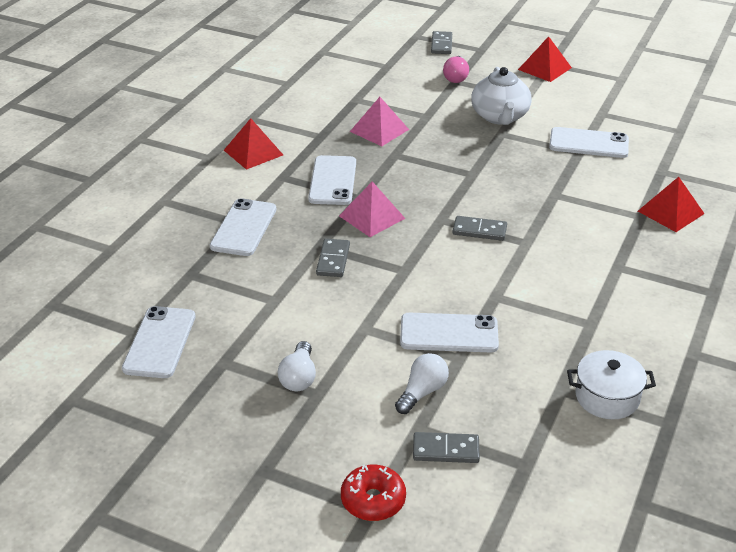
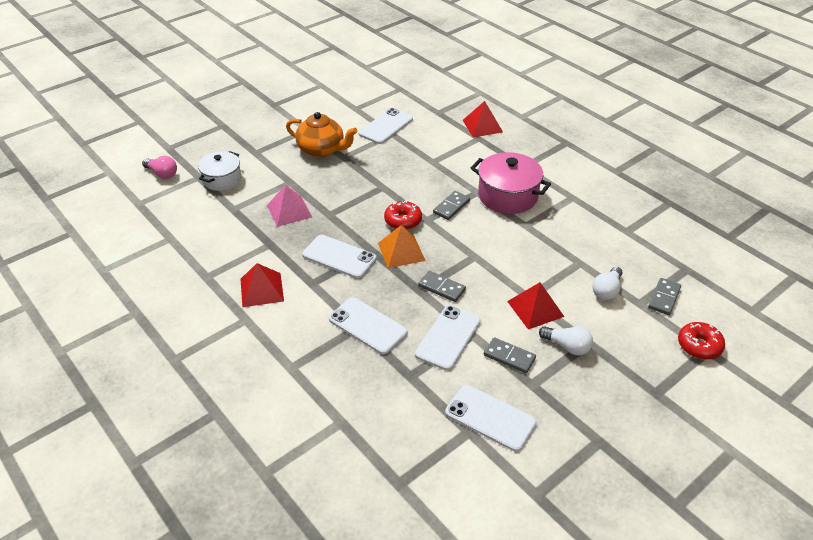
camera: 65 degrees left, 5 degrees up
(371, 217) = (401, 251): pink pyramid -> orange pyramid
(422, 392) = (607, 290): white light bulb -> white light bulb turned 120 degrees counterclockwise
(424, 204) = (403, 221): none -> red donut
(441, 45) = (196, 140): grey domino -> grey domino (509, 357)
(449, 333) = (554, 258): white phone -> white phone (448, 337)
(456, 77) = (250, 150): pink light bulb -> pink light bulb (162, 174)
(500, 117) = (322, 149): white teapot -> orange teapot
(540, 268) = (507, 196): none -> pink pot
(544, 68) = (277, 109): red pyramid -> red pyramid (535, 309)
(607, 397) = (640, 216): white pot -> white pot (222, 179)

